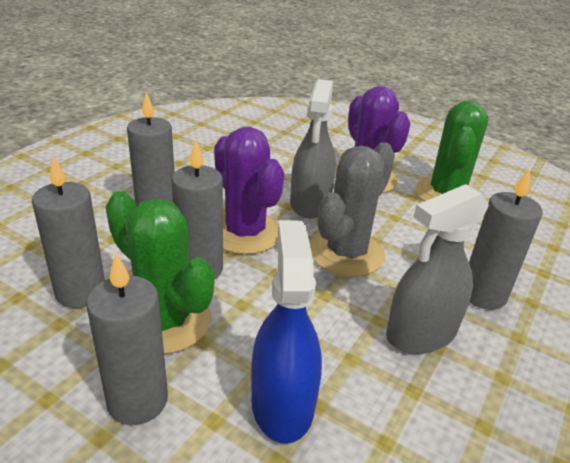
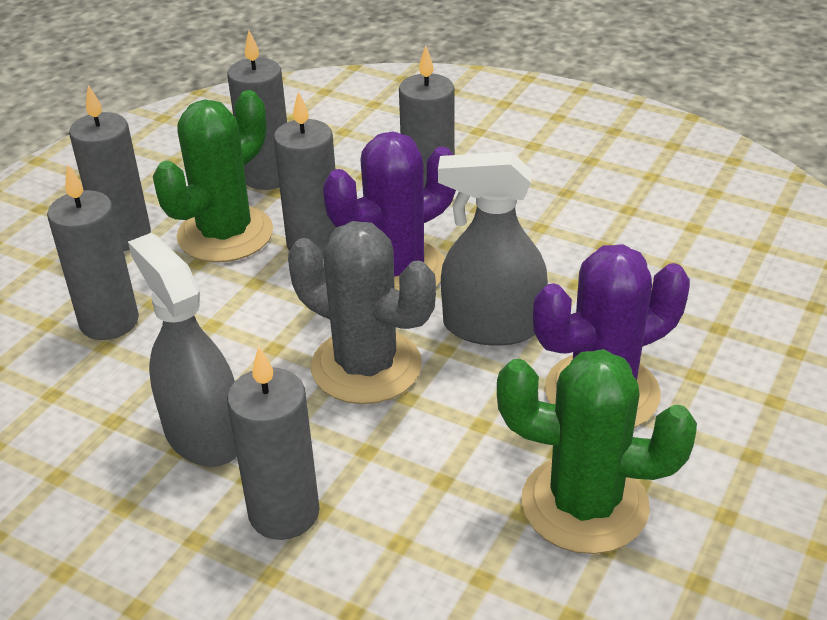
camera: 90 degrees right, 5 degrees up
(282, 403) = (109, 321): blue spray bottle -> grey candle

